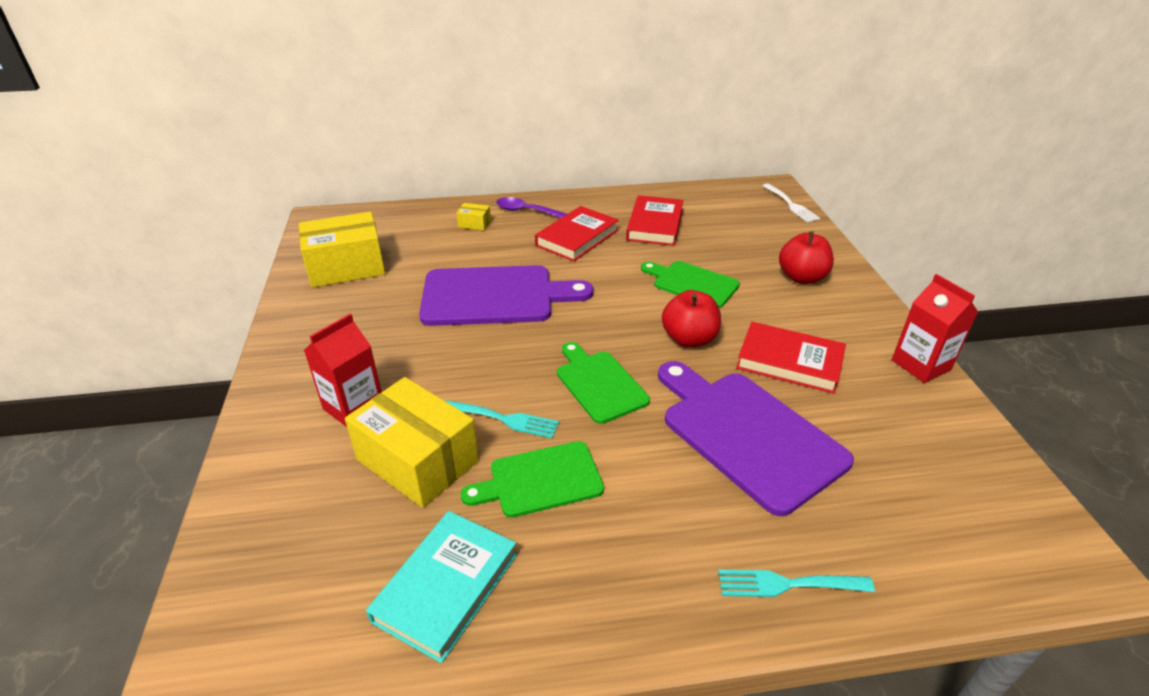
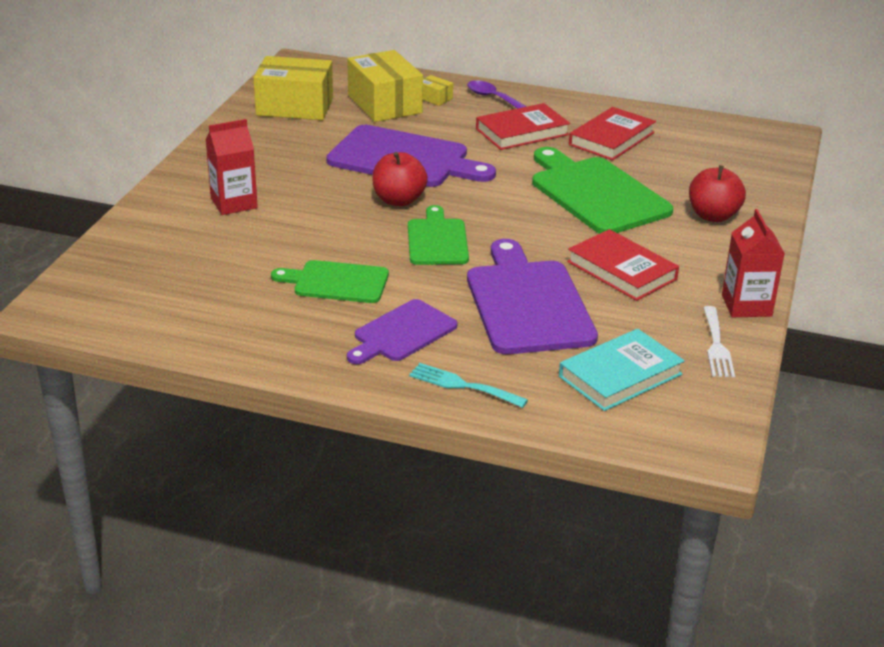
camera: 25 degrees right, 5 degrees down
(417, 460) = (257, 246): yellow box -> yellow box (384, 104)
(446, 587) = (226, 315): turquoise book -> turquoise book (620, 375)
(505, 419) = (341, 241): turquoise fork -> none
(663, 529) = (402, 333): none -> purple cutting board
(689, 339) = (547, 232): red apple -> red apple (399, 200)
(692, 283) = (596, 194): green cutting board -> green cutting board, size x1.67
(791, 205) = (782, 154): white fork -> white fork (716, 345)

